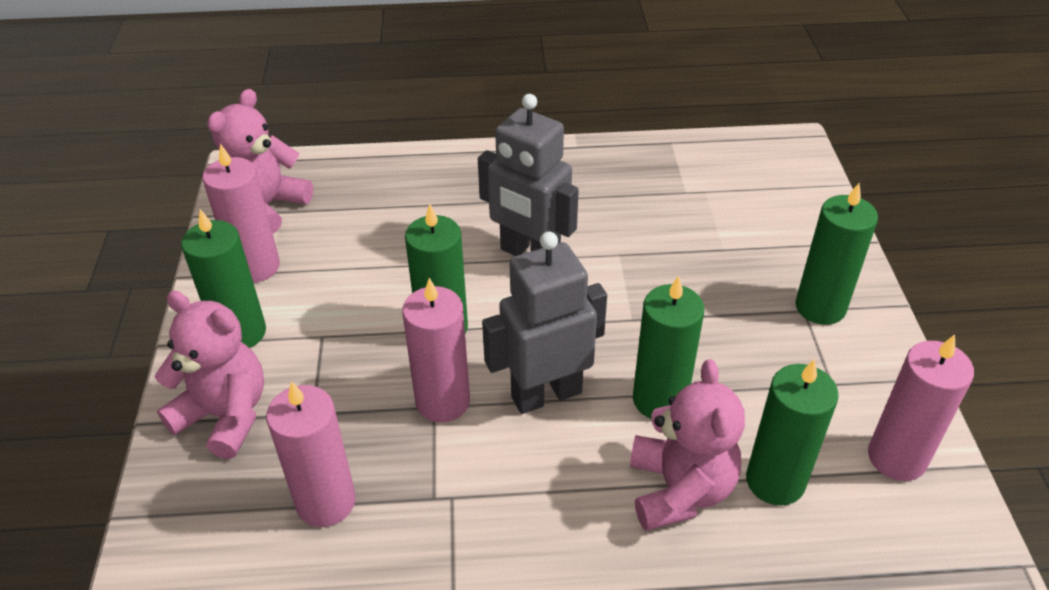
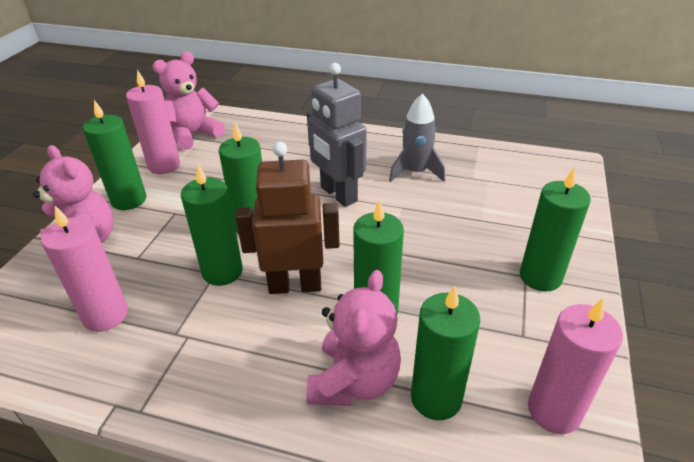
camera: 20 degrees right, 5 degrees down
(443, 401) = (222, 271): pink candle -> green candle
(546, 394) = (295, 285): grey robot -> brown robot
(611, 199) = (415, 172): none -> grey rocket

